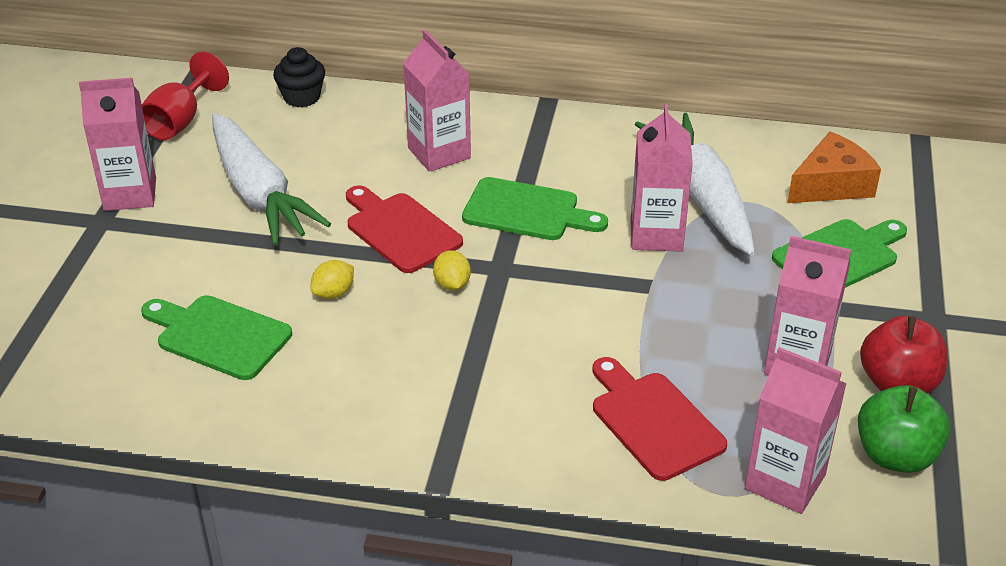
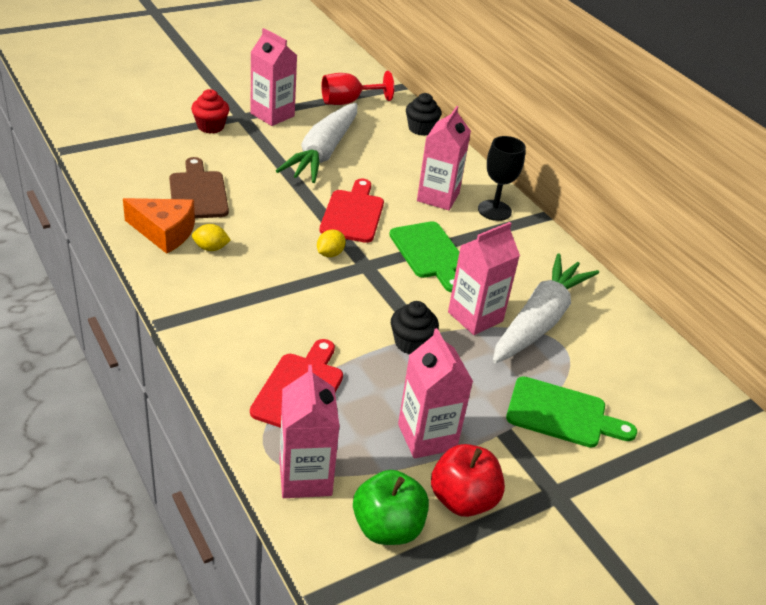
camera: 45 degrees right, 0 degrees up
(89, 258) = (210, 126): none -> red cupcake
(218, 336) = (197, 193): green cutting board -> brown cutting board
(333, 293) = (273, 215): yellow lemon -> yellow lemon (211, 248)
(504, 127) = (494, 210): none -> black goblet
(654, 301) = (411, 343): none -> black cupcake
(831, 185) = (634, 379): orange cheese -> orange cheese (164, 232)

